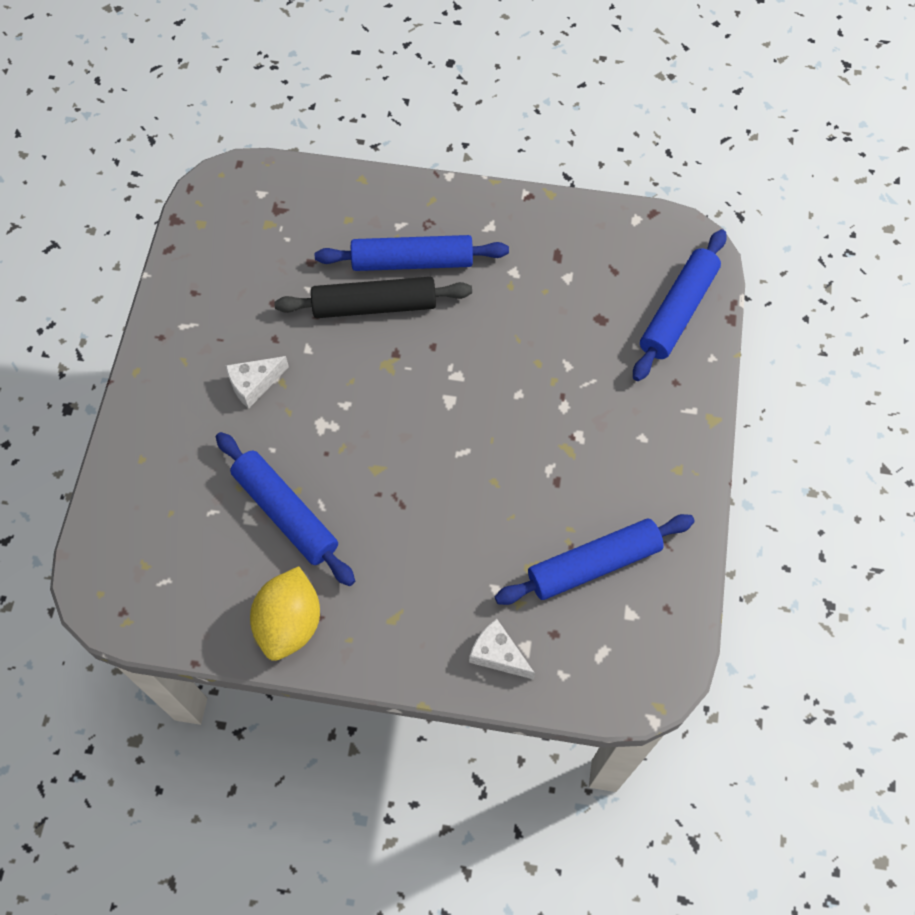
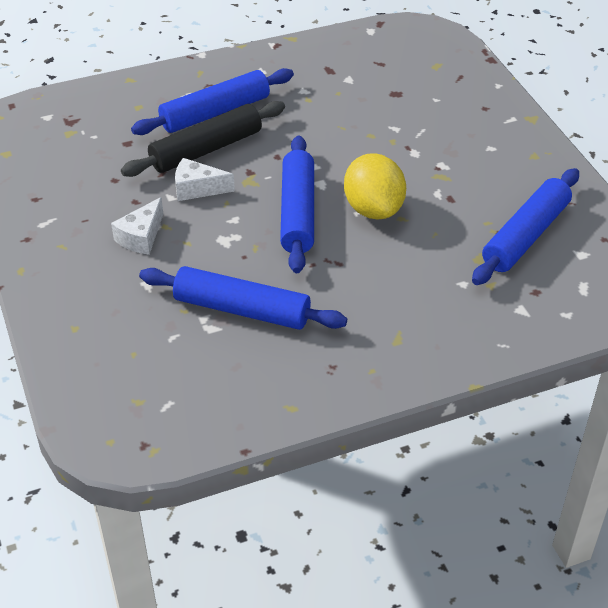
camera: 30 degrees left, 20 degrees down
(289, 623) = (309, 382): yellow lemon -> yellow lemon (373, 209)
(498, 654) = (504, 324): white cheese -> white cheese (197, 189)
(677, 311) = (448, 69): blue rolling pin -> blue rolling pin (297, 212)

